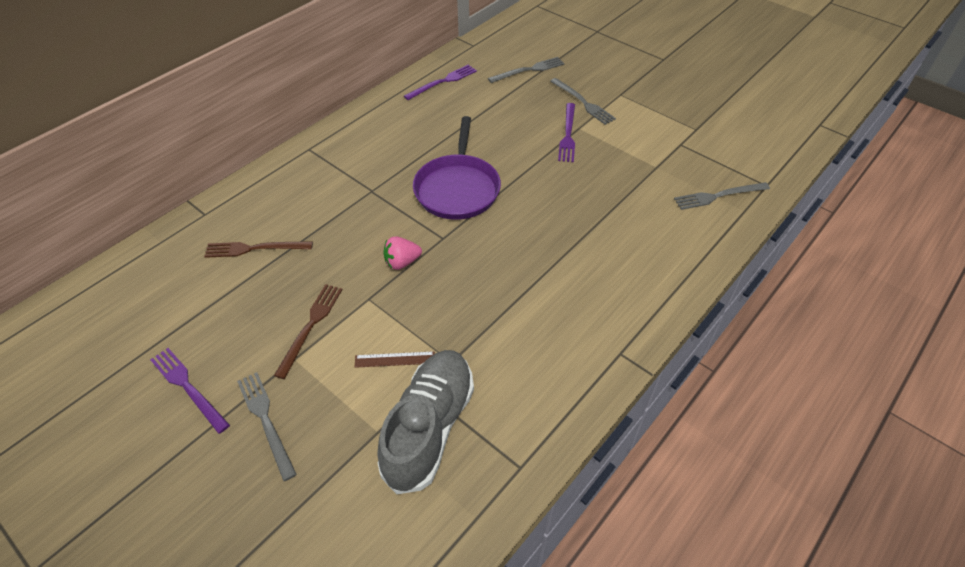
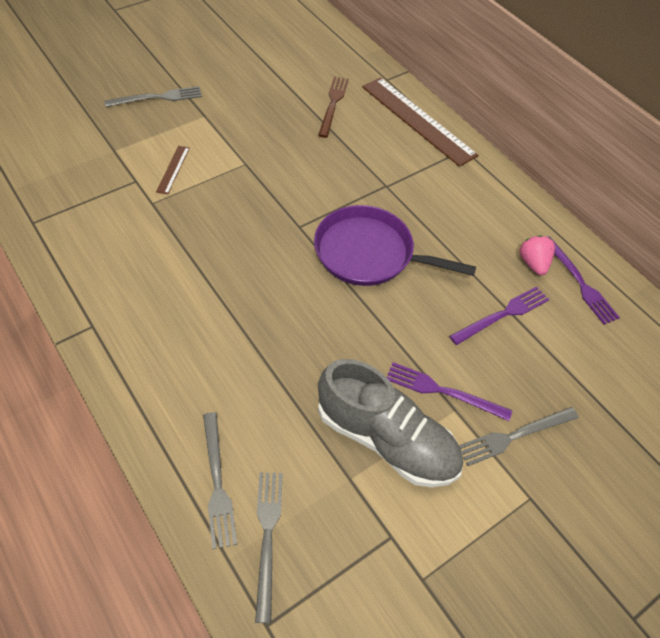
camera: 100 degrees right, 5 degrees up
(188, 387) = (207, 65): purple fork -> purple fork (502, 315)
(272, 183) = (417, 120): none -> brown ruler
(310, 326) = (232, 127): brown fork -> none
(402, 262) = (279, 191): pink strawberry -> pink strawberry (533, 263)
(429, 427) = (99, 178): grey shoe -> grey shoe (386, 439)
(529, 70) = (604, 389): grey fork -> grey fork (217, 483)

